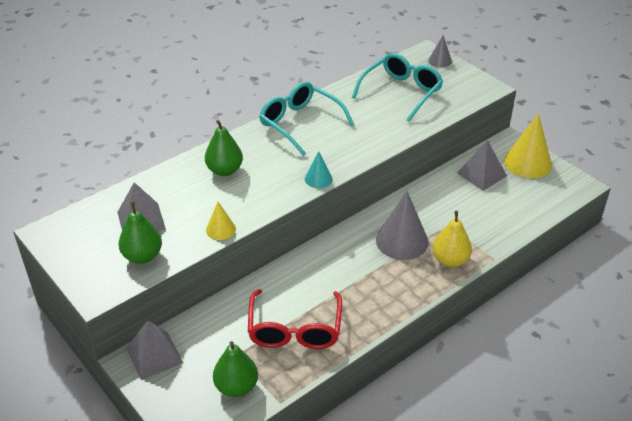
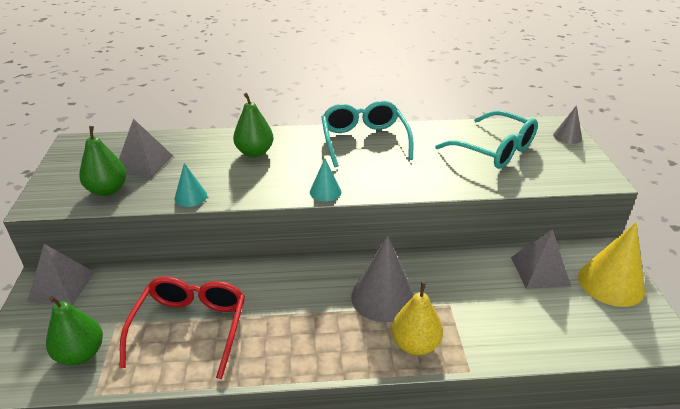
camera: 35 degrees right, 5 degrees down
(220, 229) = (191, 197): yellow cone -> turquoise cone
(295, 329) = (190, 328): red glasses -> red glasses turned 150 degrees clockwise
(401, 93) = (493, 150): turquoise glasses -> turquoise glasses turned 60 degrees clockwise

